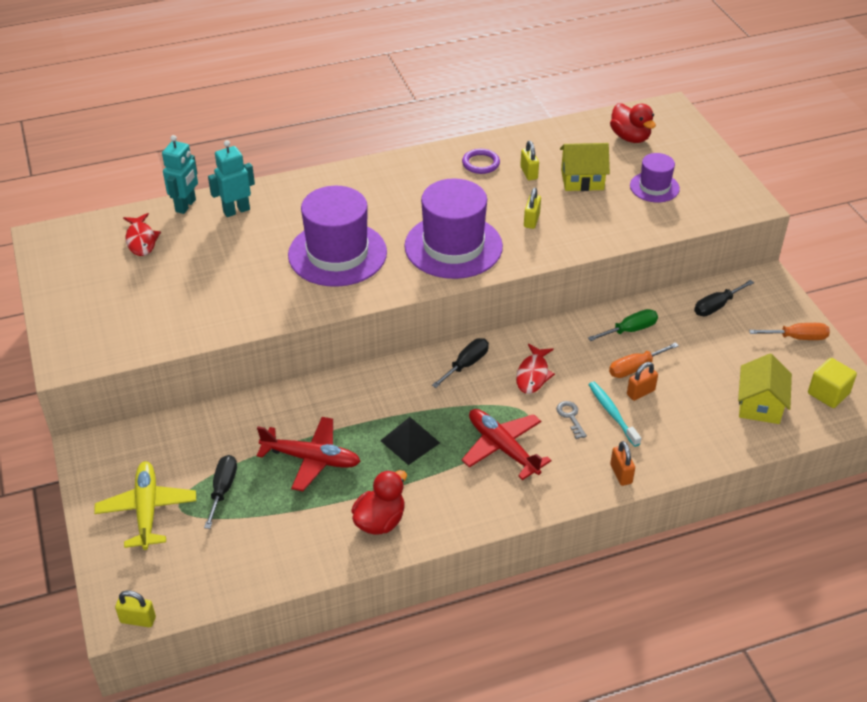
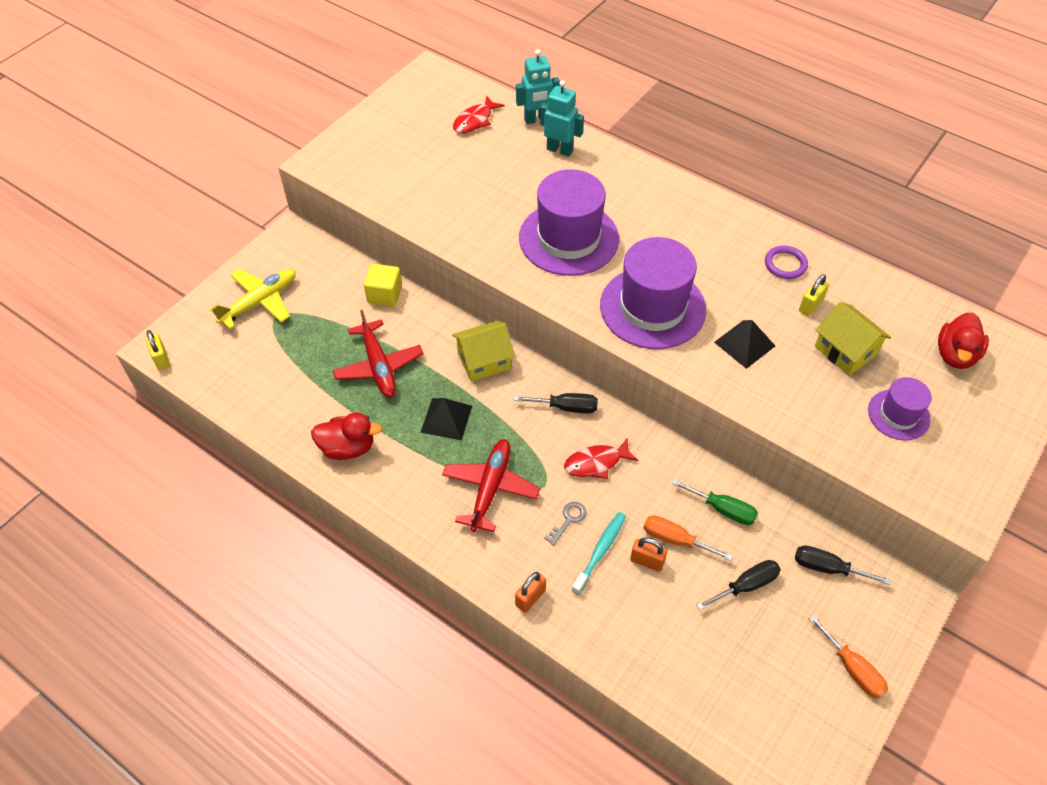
camera: 55 degrees right, 10 degrees up
(223, 489) = (309, 332): black screwdriver -> black screwdriver (746, 585)
(531, 220) = (744, 344): yellow padlock -> black pyramid
(760, 405) = (720, 677): yellow house -> yellow house (484, 361)
(828, 393) = (794, 739): yellow cube -> yellow cube (385, 295)

